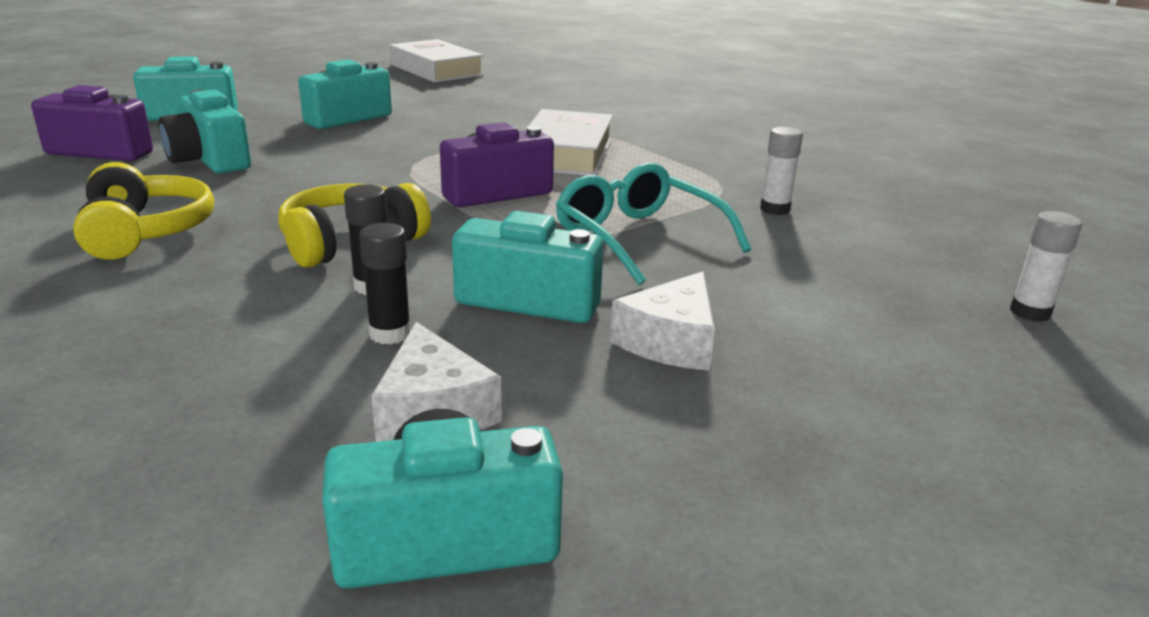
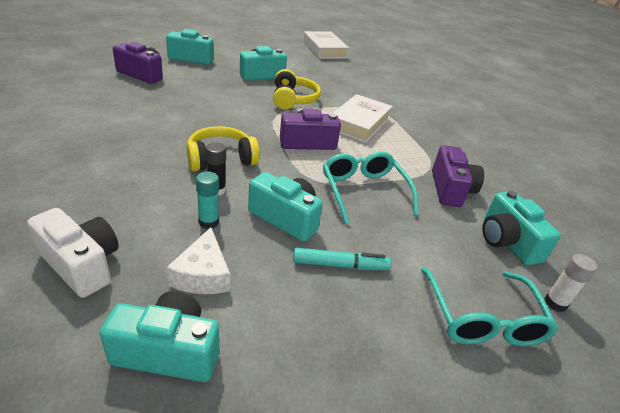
camera: 15 degrees right, 10 degrees up
(145, 232) = (135, 130): yellow headphones -> yellow headphones (293, 99)
(169, 453) = (82, 264): none -> white camera
(209, 160) = (185, 90): turquoise camera -> turquoise camera (507, 242)
(390, 334) = (208, 222): black glue stick -> turquoise glue stick
(671, 341) = (340, 265): white cheese -> turquoise marker
(774, 209) = (450, 189): white glue stick -> purple camera
(944, 356) = (482, 319): none -> turquoise glasses

